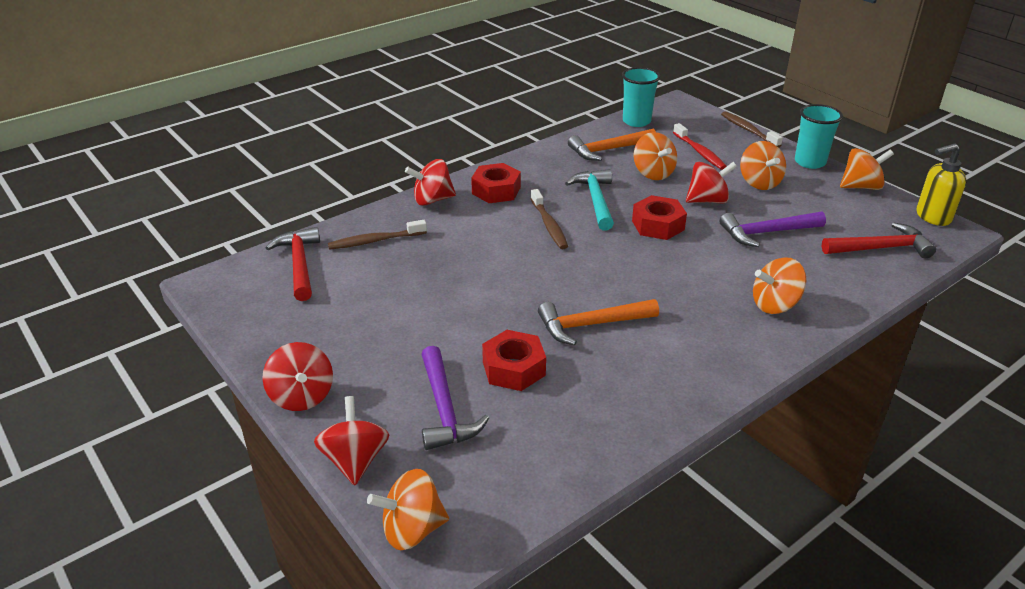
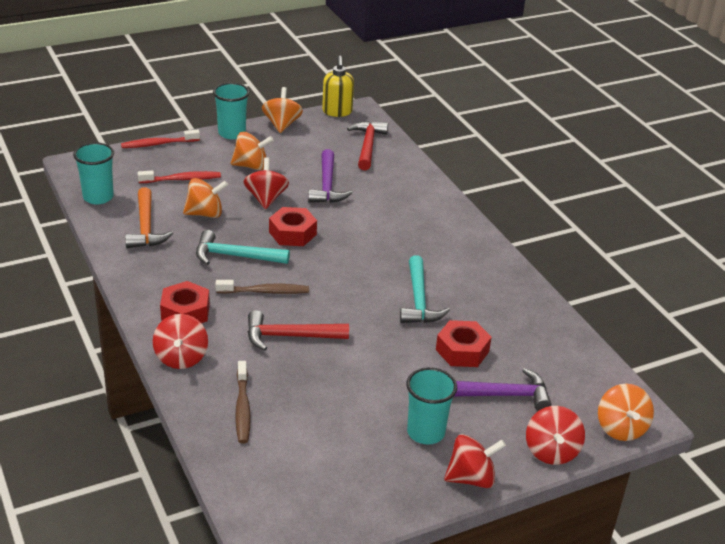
camera: 80 degrees left, 0 degrees up
(299, 264) = (263, 468): red hammer -> red hammer (290, 336)
(355, 460) = (551, 451): red spinning top -> red spinning top turned 90 degrees counterclockwise
(367, 355) = (425, 432): none -> turquoise cup
(591, 325) = (419, 300): orange hammer -> turquoise hammer
(748, 130) = (158, 144): brown toothbrush -> red toothbrush
(775, 305) = (420, 210): orange spinning top -> none

